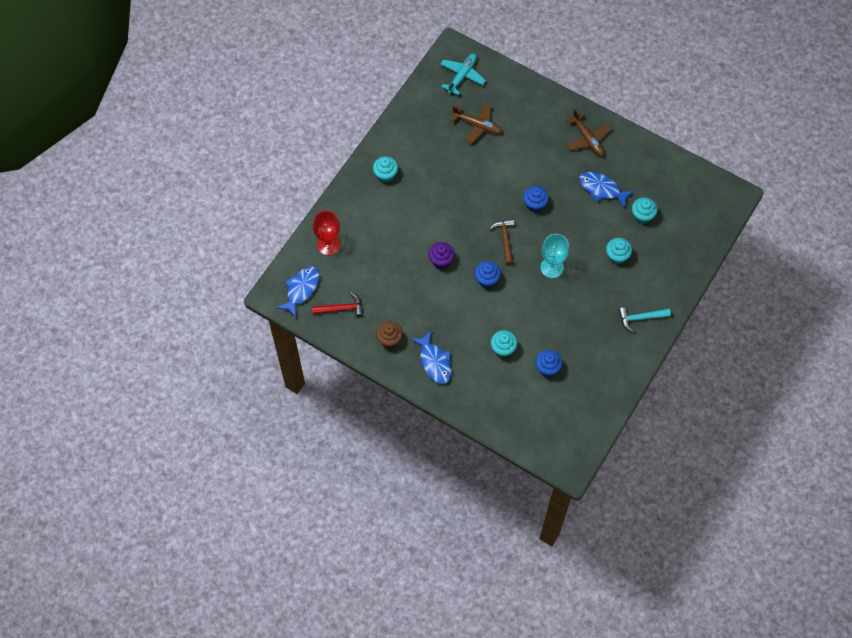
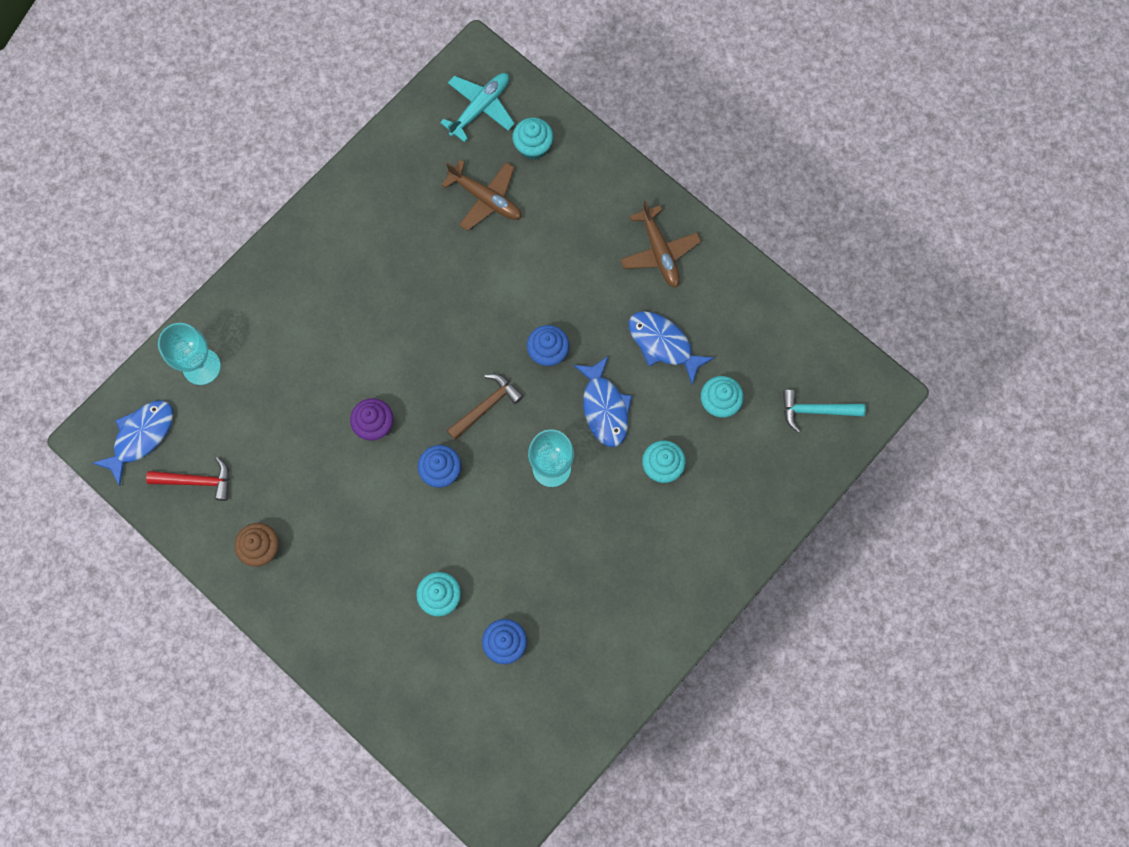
camera: 10 degrees right, 10 degrees up
(328, 245) = (201, 366): red goblet -> turquoise goblet
(385, 175) = (319, 261): turquoise cupcake -> turquoise cupcake (533, 147)
(434, 361) = (325, 600): blue fish -> blue fish (604, 407)
(505, 239) = (486, 406): brown hammer -> brown hammer turned 45 degrees clockwise
(640, 318) = (676, 582): turquoise hammer -> turquoise hammer (816, 410)

